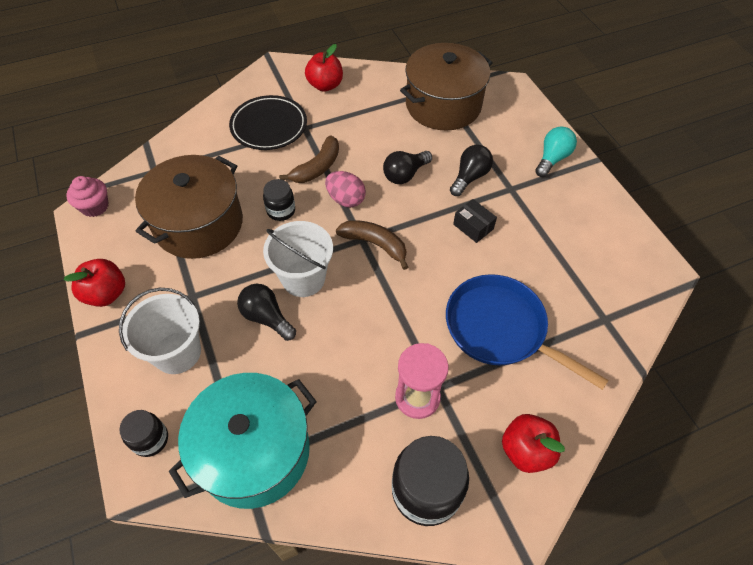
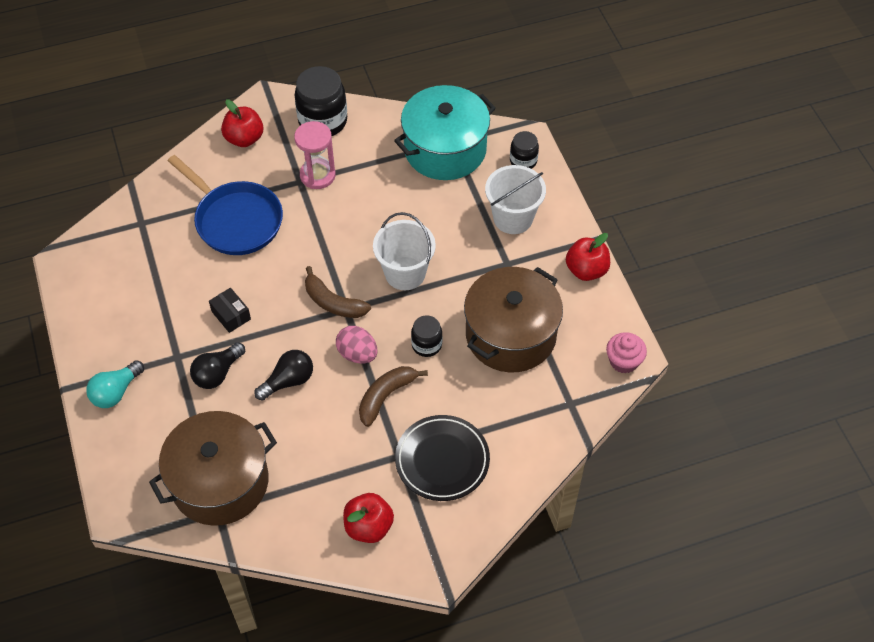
camera: 175 degrees left, 0 degrees up
(266, 317) = (438, 241): black light bulb -> none

